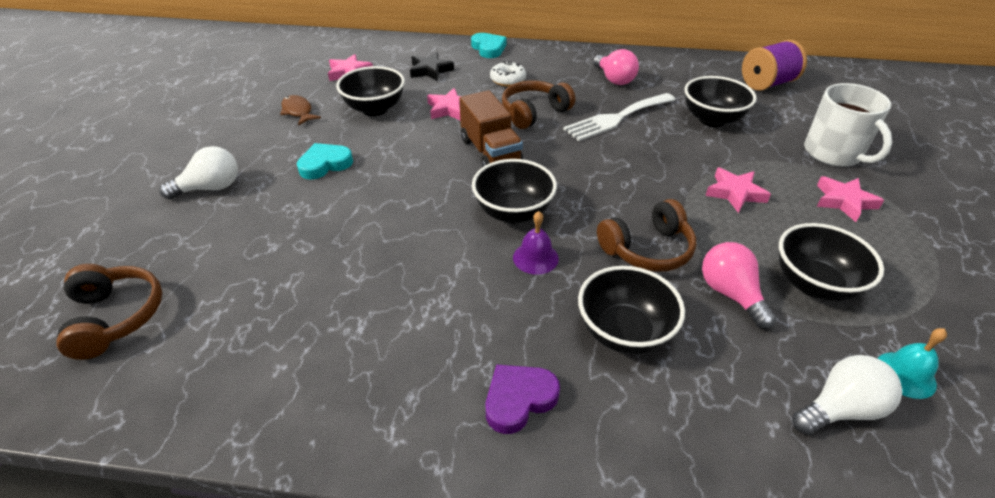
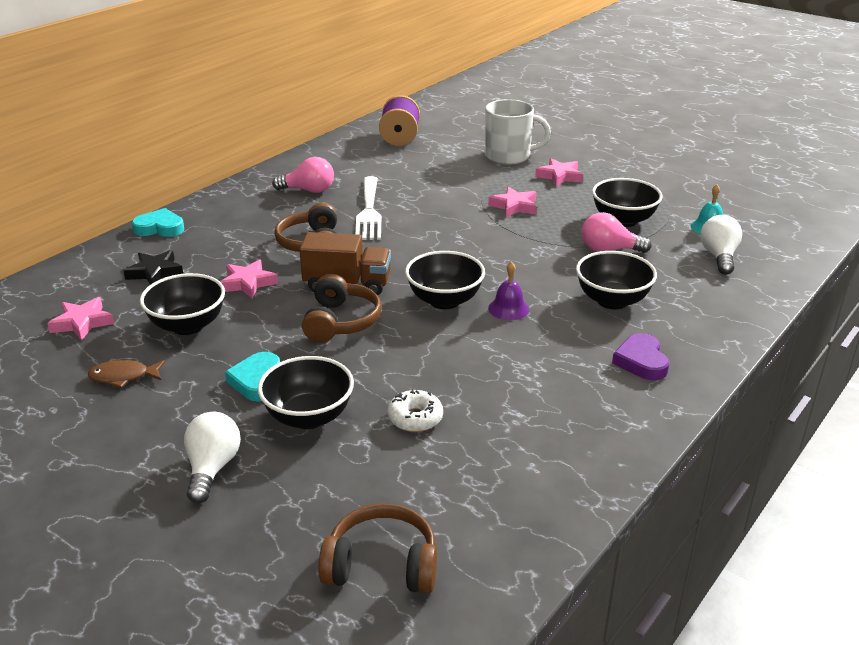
camera: 60 degrees left, 10 degrees down
(508, 80) = (237, 238): white donut -> white donut (415, 418)
(647, 249) = (541, 261): brown headphones -> brown headphones (341, 322)
(712, 119) = (419, 177): black bowl -> black bowl (309, 417)

